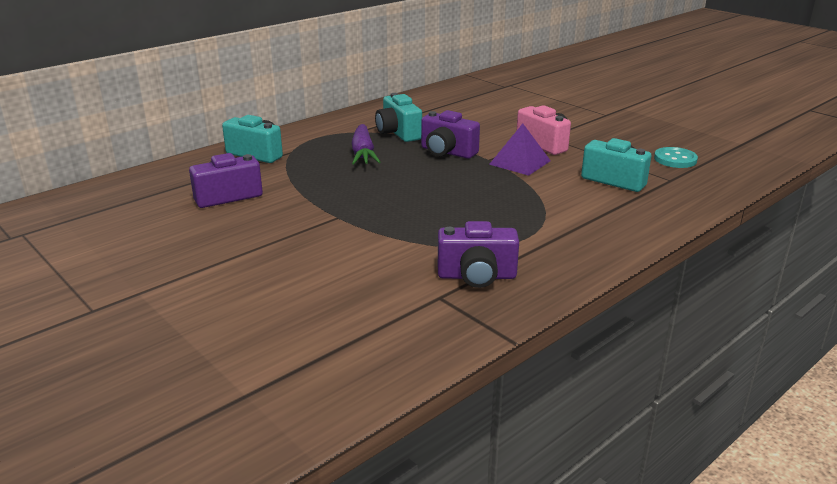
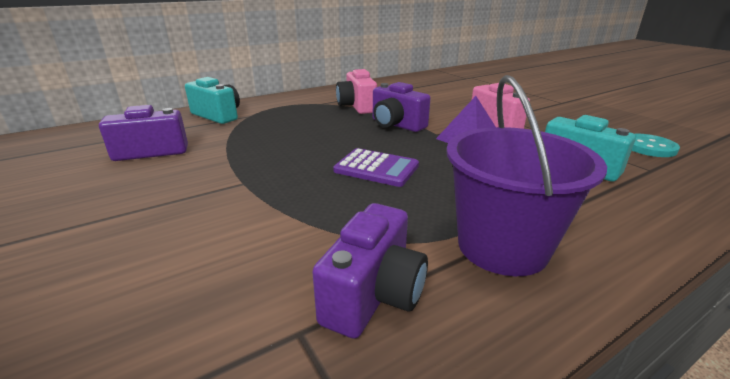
camera: 10 degrees right, 0 degrees up
(363, 153) = (314, 121): purple carrot -> none
(398, 133) = (357, 106): turquoise camera -> pink camera
(445, 196) = (376, 168): none -> purple calculator
(476, 276) = (374, 295): purple camera -> purple camera turned 75 degrees counterclockwise
(555, 243) = (502, 246): none -> purple bucket

